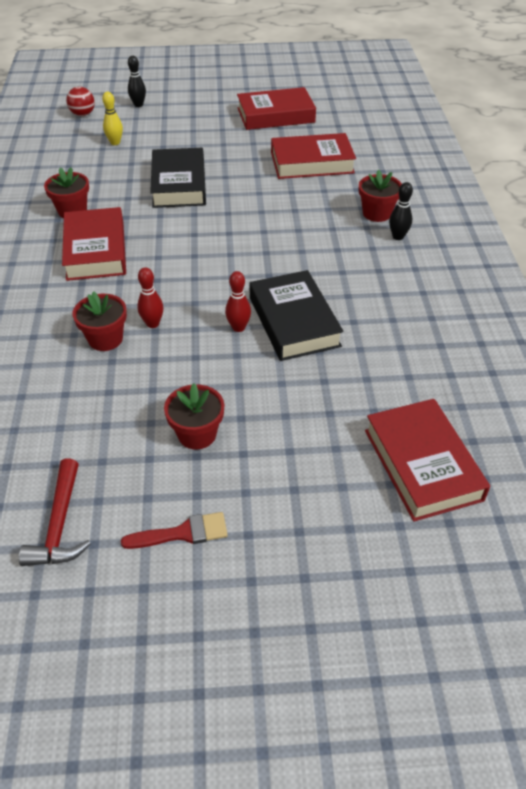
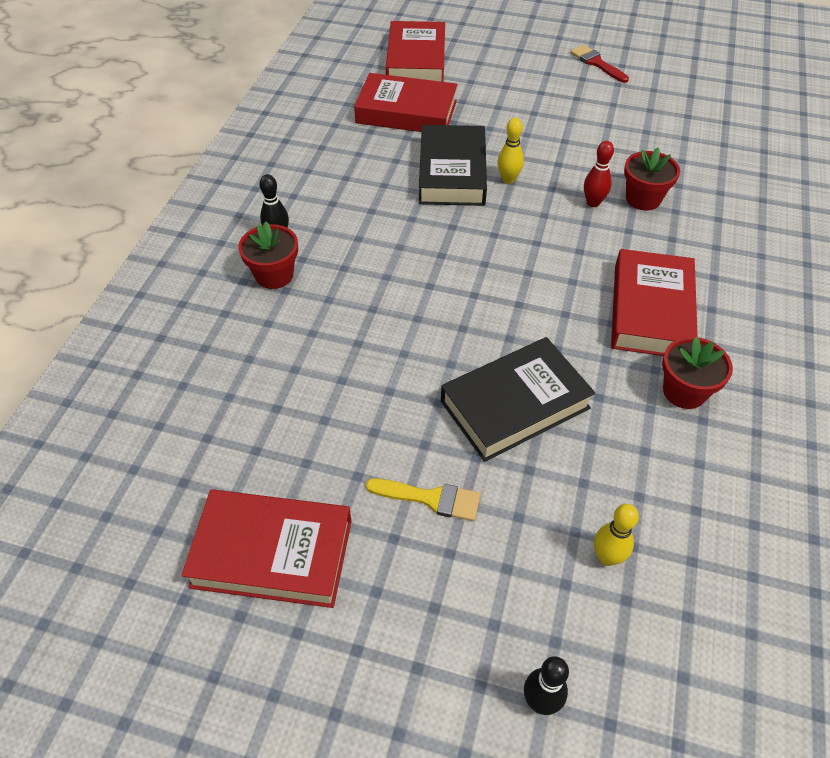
camera: 160 degrees left, 5 degrees up
(60, 525) = (681, 83): red hammer -> none
(83, 114) = (672, 699): red ball -> none
(179, 184) = (515, 404): black book -> black book turned 45 degrees clockwise
(182, 533) = (596, 63): red brush -> red brush turned 45 degrees clockwise
(197, 434) = (572, 110): red flower pot -> none
(210, 143) = (431, 498): none -> yellow brush
(238, 327) = (508, 179): red bowling pin -> yellow bowling pin
(312, 163) = (292, 394): red book -> red book (406, 112)

